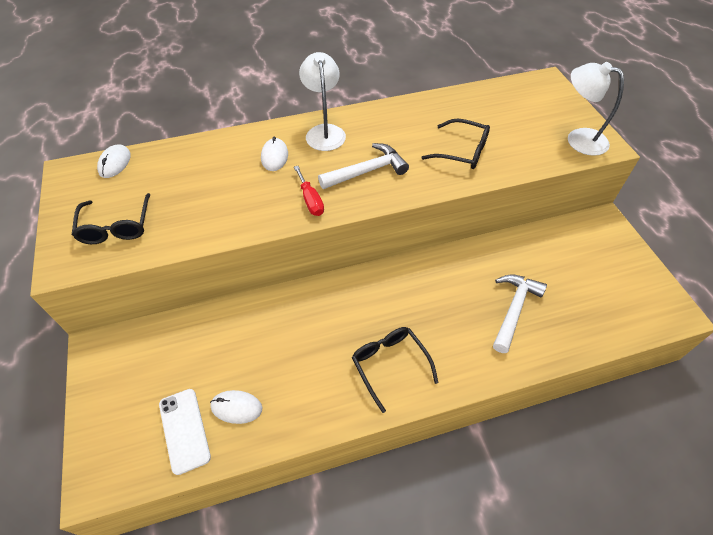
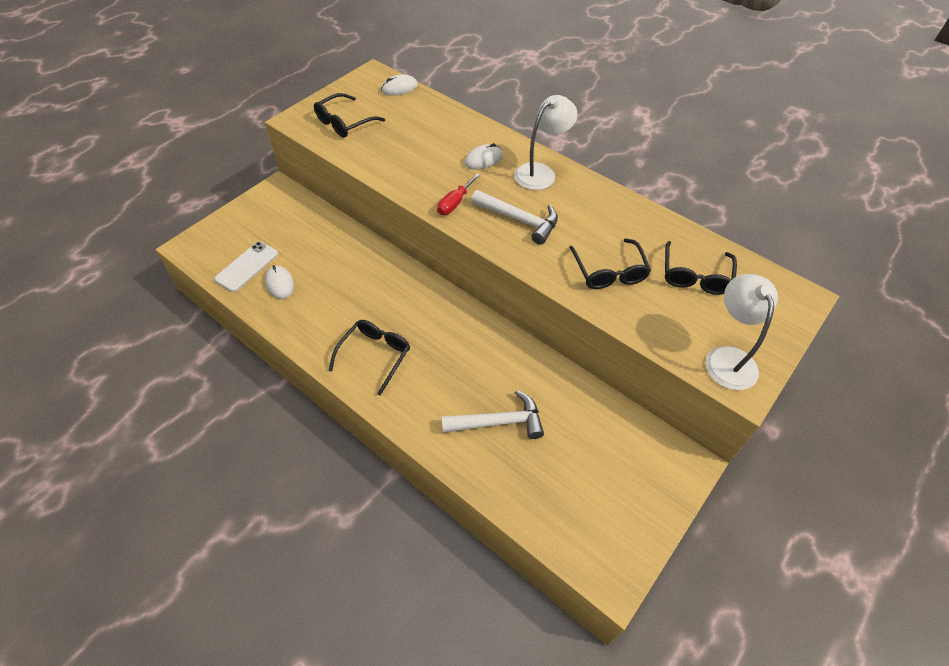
camera: 55 degrees right, 0 degrees up
(498, 114) = (695, 277): none -> black glasses

